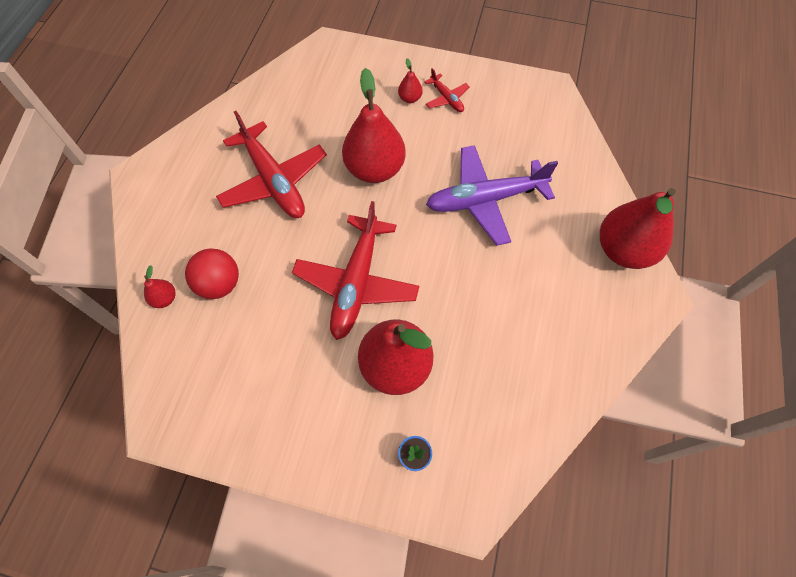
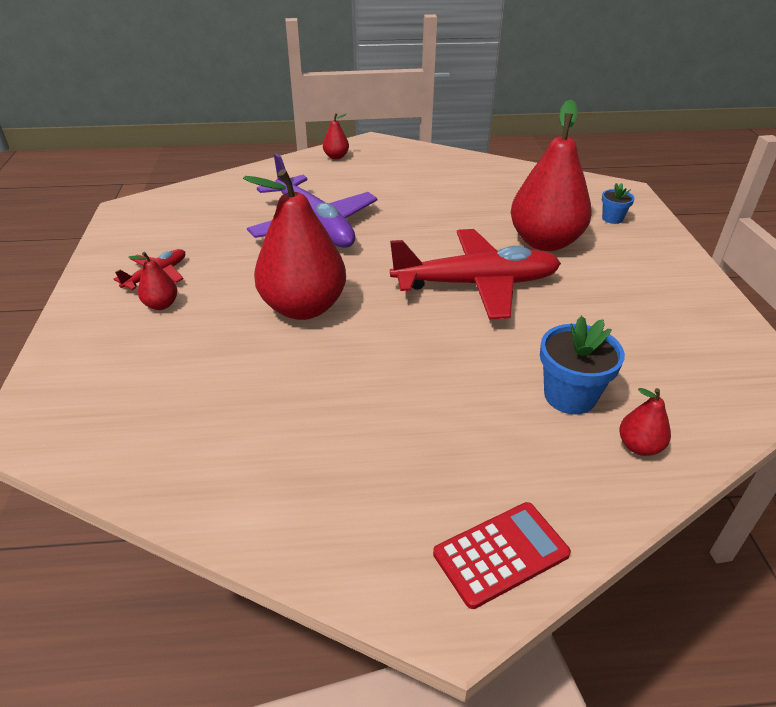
camera: 110 degrees left, 25 degrees down
(148, 202) = (501, 554): none -> red calculator
(219, 284) = (569, 396): red ball -> blue flower pot
(274, 181) = (368, 397): red plane -> none
(623, 250) = (336, 157): red pear -> red pear, size x0.43

